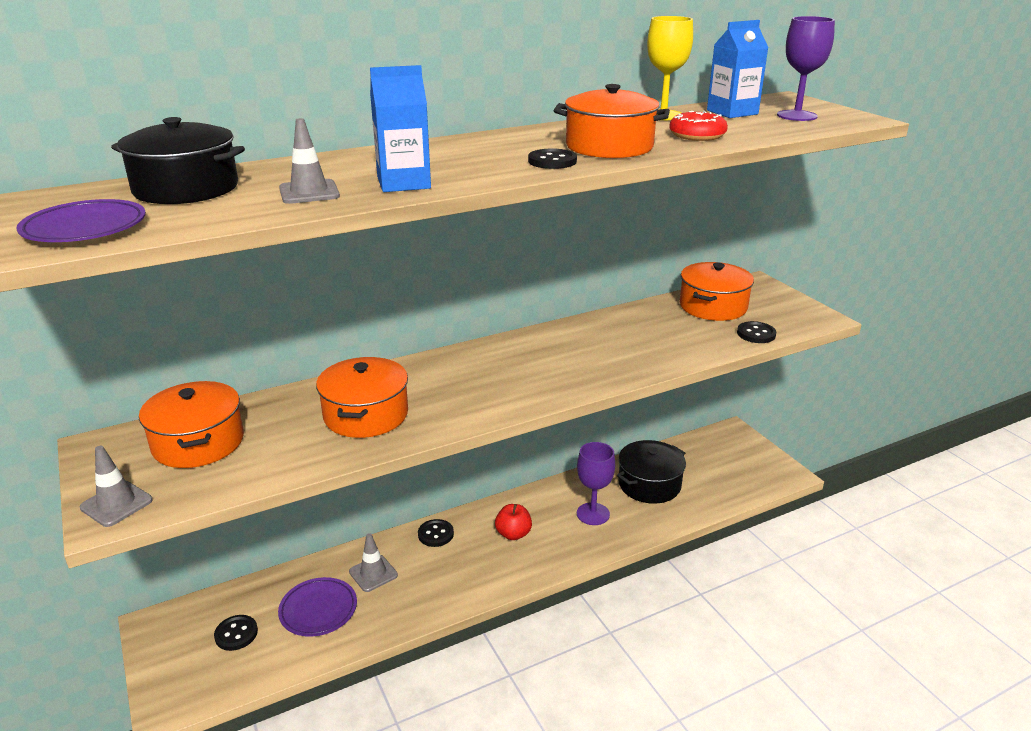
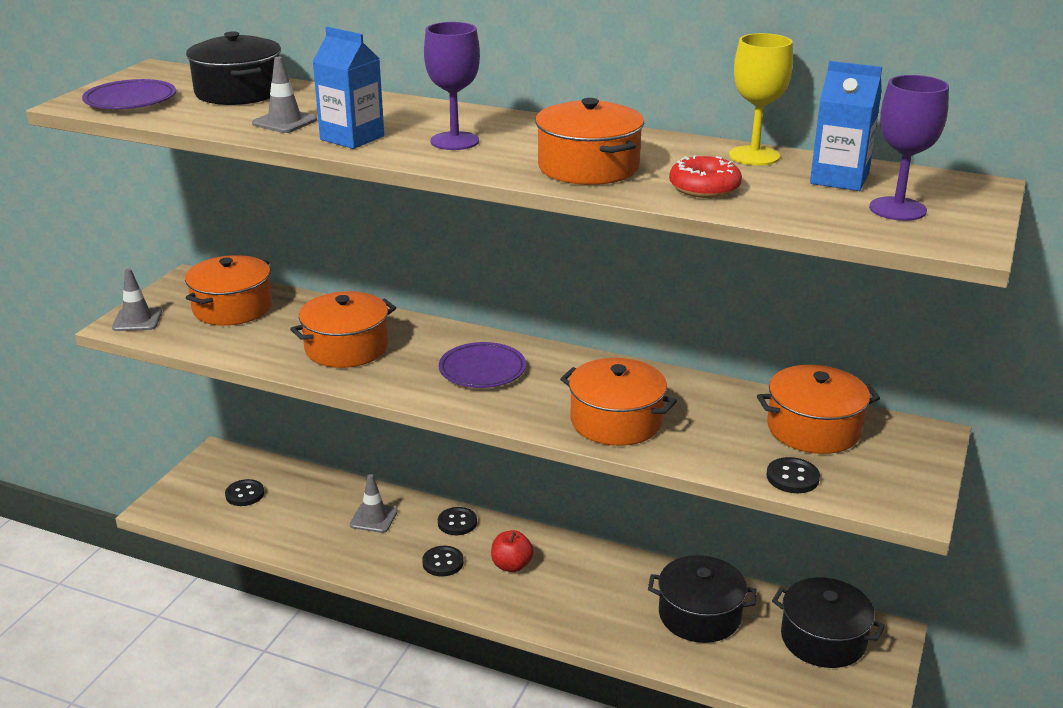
camera: 50 degrees right, 0 degrees up
(318, 610) = (306, 516): purple plate -> purple plate (482, 370)
(552, 161) = (500, 161): black button -> black button (443, 562)
(593, 514) = (602, 599): purple goblet -> purple goblet (454, 141)
(626, 357) = (616, 421): none -> orange pot
(715, 454) = (823, 639): none -> black pot

